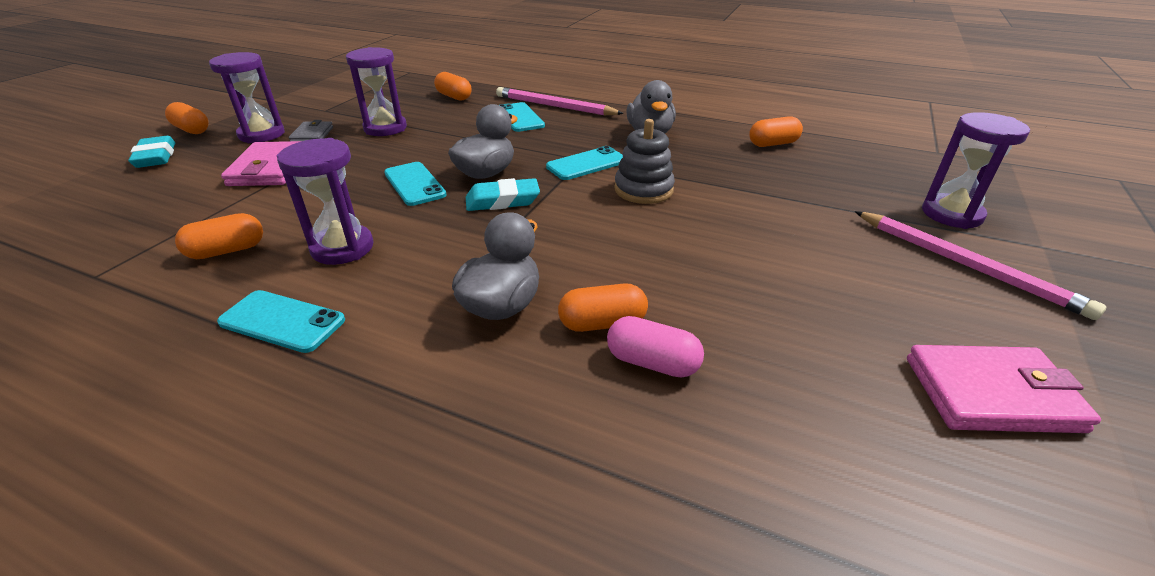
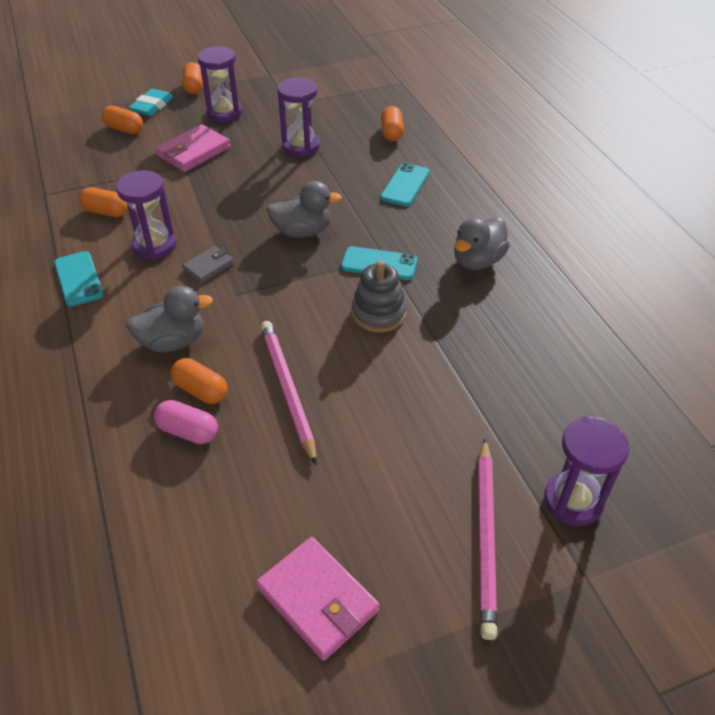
camera: 45 degrees right, 10 degrees up
(312, 135) = (251, 129): grey wallet -> grey wallet (208, 266)
(414, 184) = (250, 215): turquoise phone -> none
(502, 201) = (278, 263): turquoise eraser -> none
(554, 106) = (451, 186): pink pencil -> pink pencil (287, 390)
(652, 362) = (188, 431): pink capsule -> pink capsule turned 45 degrees counterclockwise
(773, 144) = (562, 336): orange capsule -> orange capsule (124, 129)

